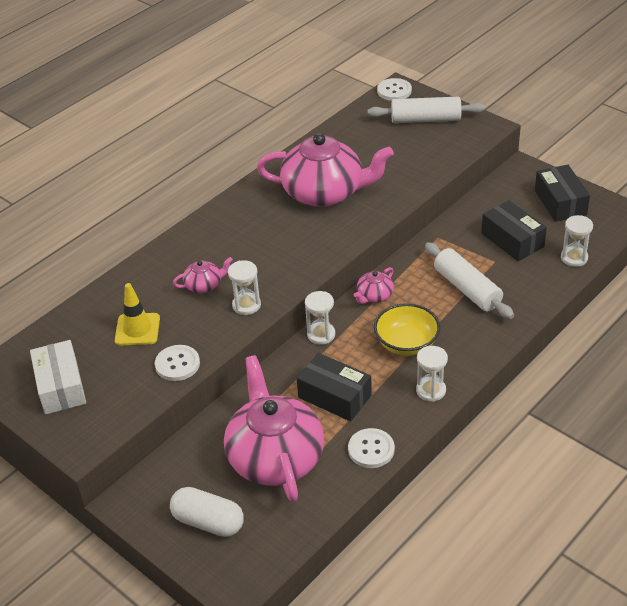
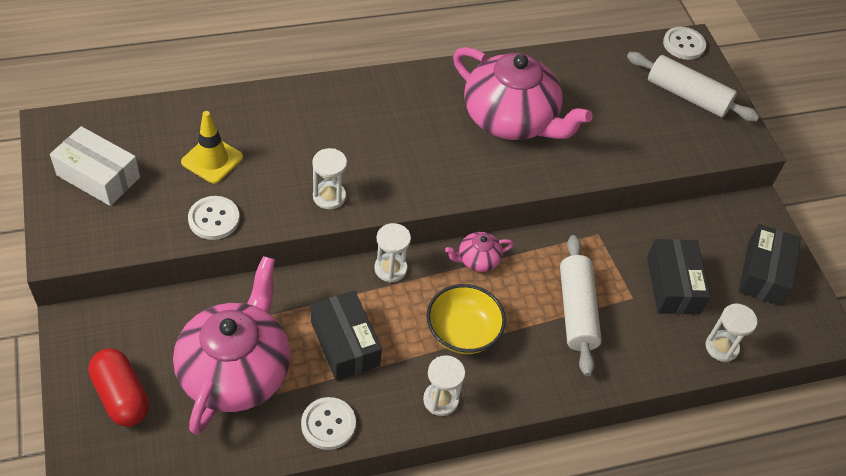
camera: 25 degrees right, 10 degrees up
(61, 386) = (98, 176): white box -> white box turned 75 degrees counterclockwise
(204, 285) = (310, 151): pink teapot -> none
(208, 522) = (122, 396): white capsule -> red capsule

